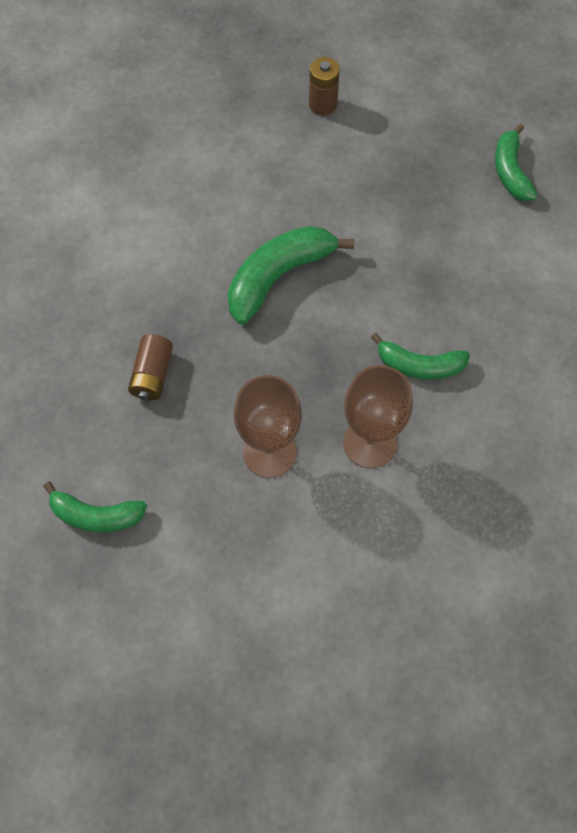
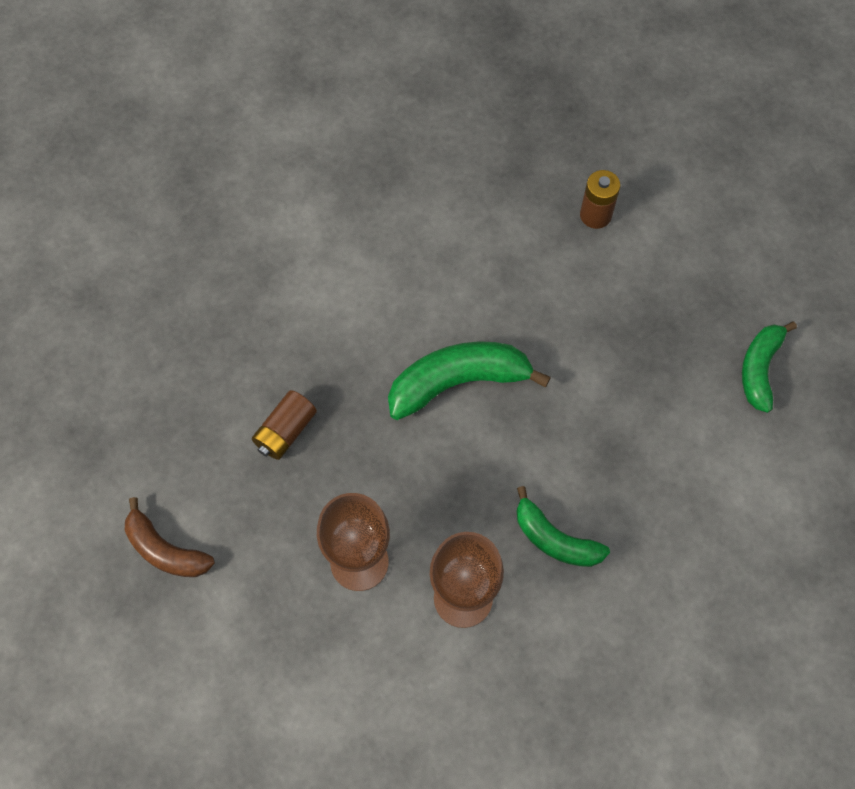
camera: 25 degrees right, 0 degrees up
(96, 515) = (165, 550): green banana -> brown banana

